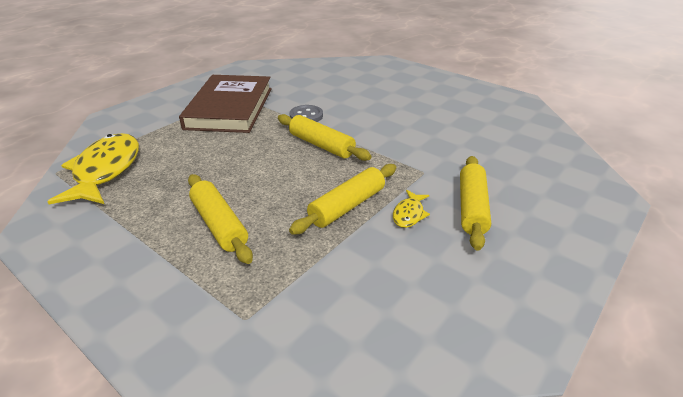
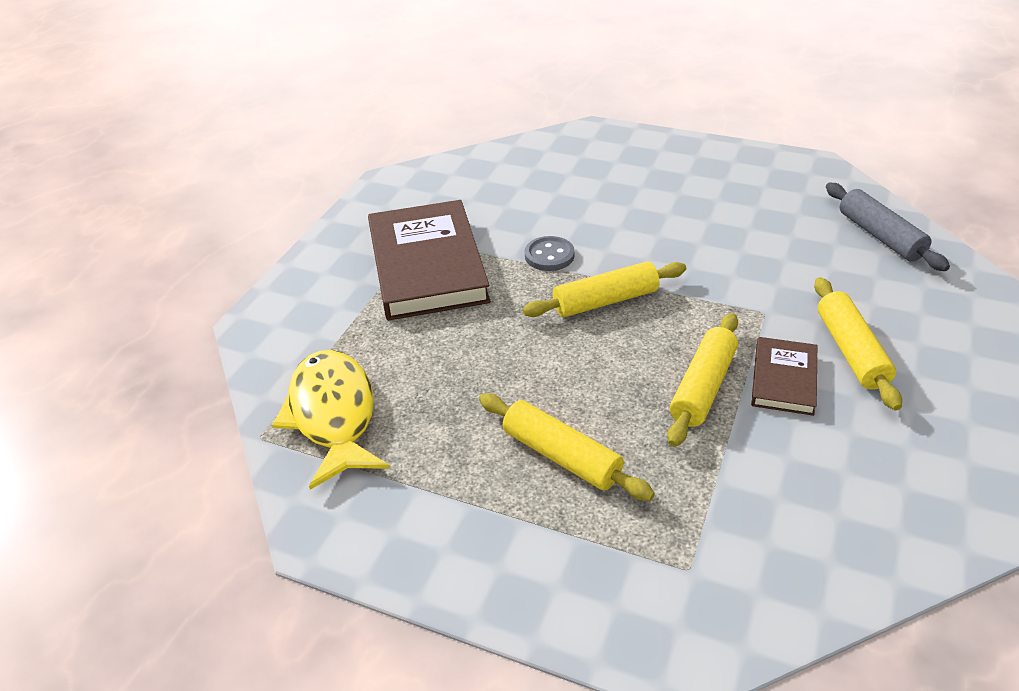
camera: 15 degrees left, 5 degrees up
(321, 145) = (605, 301): yellow rolling pin -> yellow rolling pin turned 45 degrees counterclockwise
(409, 214) = (784, 379): yellow fish -> brown book
(540, 145) = (880, 236): none -> grey rolling pin

